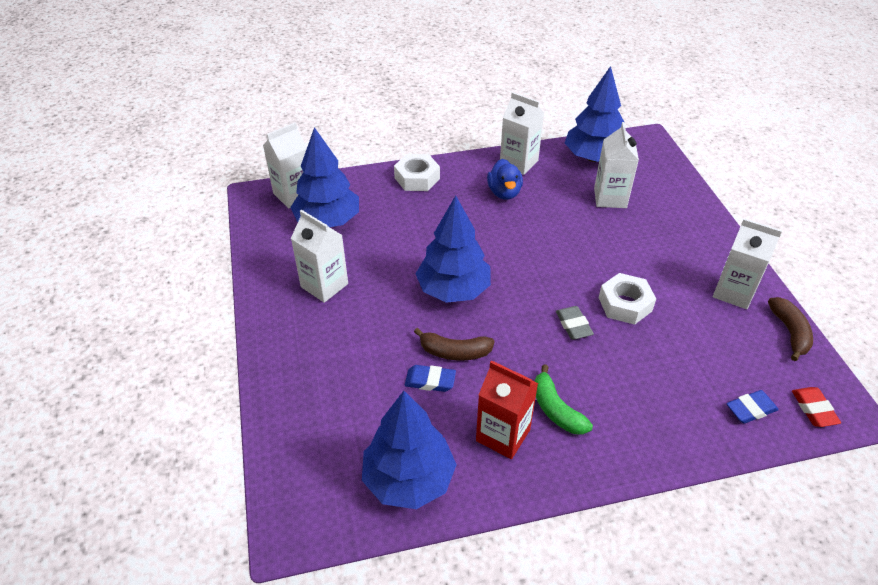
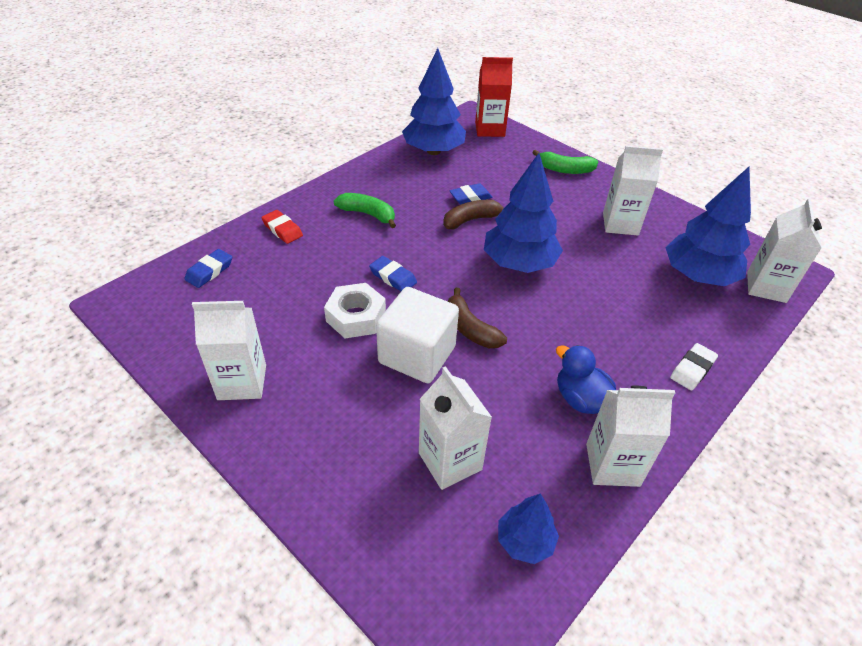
camera: 145 degrees right, 0 degrees up
(292, 370) = (564, 169): none -> green banana
(417, 178) = (692, 369): white nut -> white eraser
(503, 435) = (394, 188): red carton -> red carton (489, 129)
(573, 325) = (393, 277): grey eraser -> blue eraser
(592, 258) = (417, 354): none -> white cube
(593, 157) = (525, 541): blue tree -> blue tree, size x0.53
(789, 332) = (172, 359): brown banana -> brown banana (470, 328)
(813, 409) = (150, 292): red eraser -> red eraser (282, 229)

